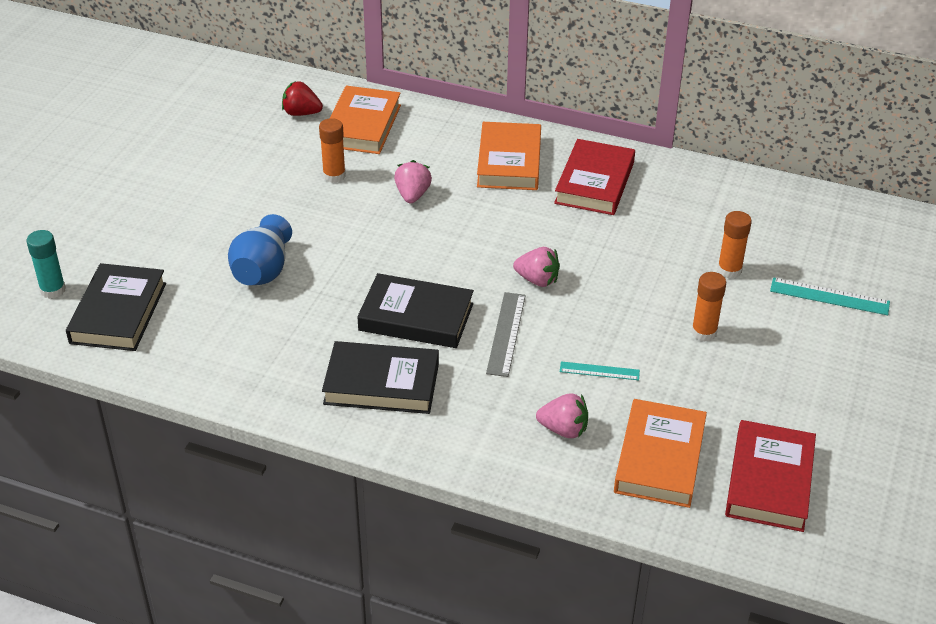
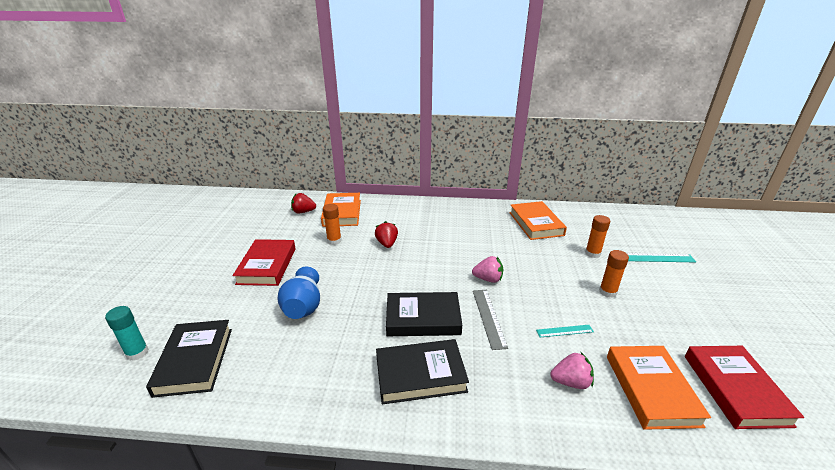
camera: 15 degrees left, 10 degrees down
(412, 195) = (387, 244): pink strawberry -> red strawberry
(509, 162) = (434, 218): orange book -> orange book (536, 224)
(594, 183) = (487, 221): red book -> red book (267, 266)

